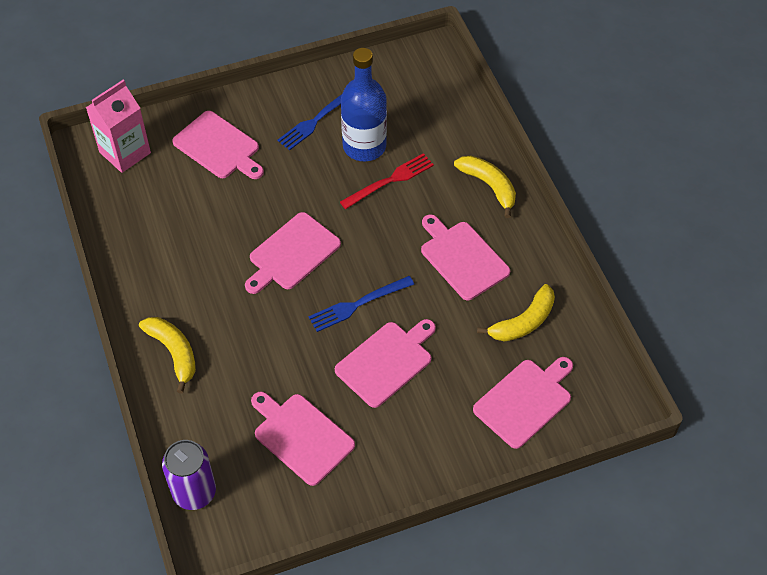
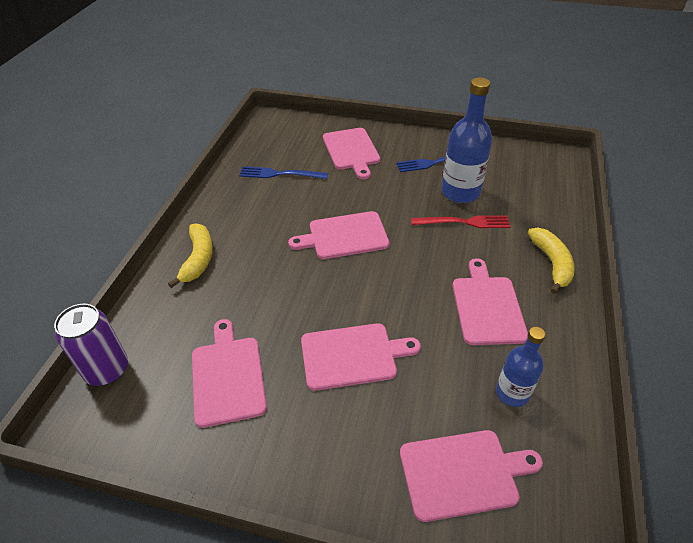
camera: 35 degrees right, 10 degrees down
(125, 152) = (288, 130): pink carton -> none
(357, 304) = (365, 297): blue fork -> blue fork (280, 174)
(523, 322) = (512, 393): yellow banana -> blue bottle

